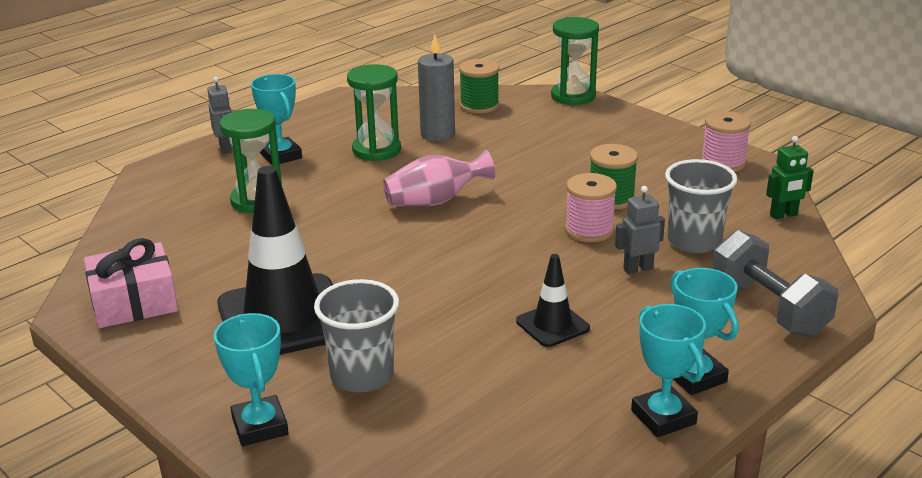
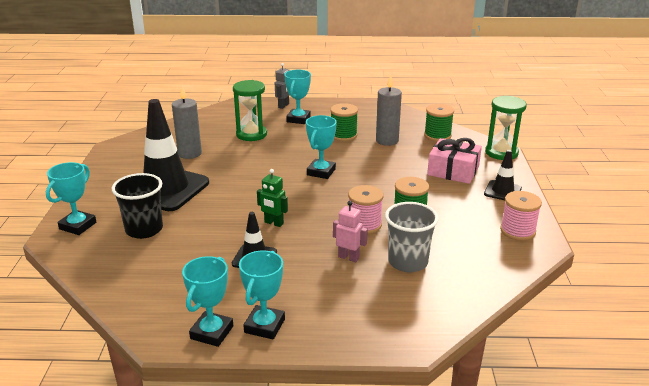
camera: 45 degrees right, 0 degrees up
(134, 302) = (134, 153): pink gift -> pink gift (453, 171)
(221, 262) = (189, 153): none -> grey candle
(362, 376) = (144, 229): grey cup -> black cup
(376, 150) = (343, 135): green hourglass -> green spool
(435, 201) = (321, 172): pink vase -> turquoise trophy
(638, 268) = (348, 257): grey robot -> pink robot
(644, 133) = (502, 191): none -> black traffic cone
(769, 308) = (374, 321): grey dumbbell -> none
(783, 215) = (493, 279): green robot -> green robot (273, 223)

